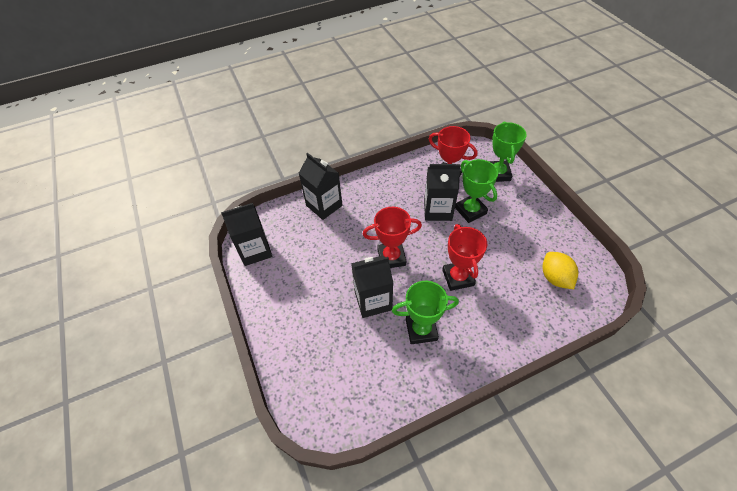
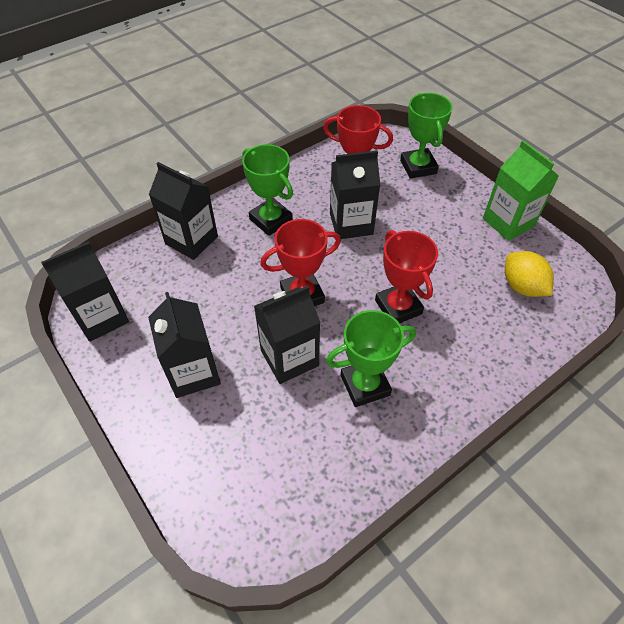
camera: 15 degrees left, 0 degrees up
(307, 299) = (193, 372): none -> black carton
(470, 211) = (394, 218): green trophy -> green trophy (271, 220)
(556, 226) = (508, 222): none -> green carton

